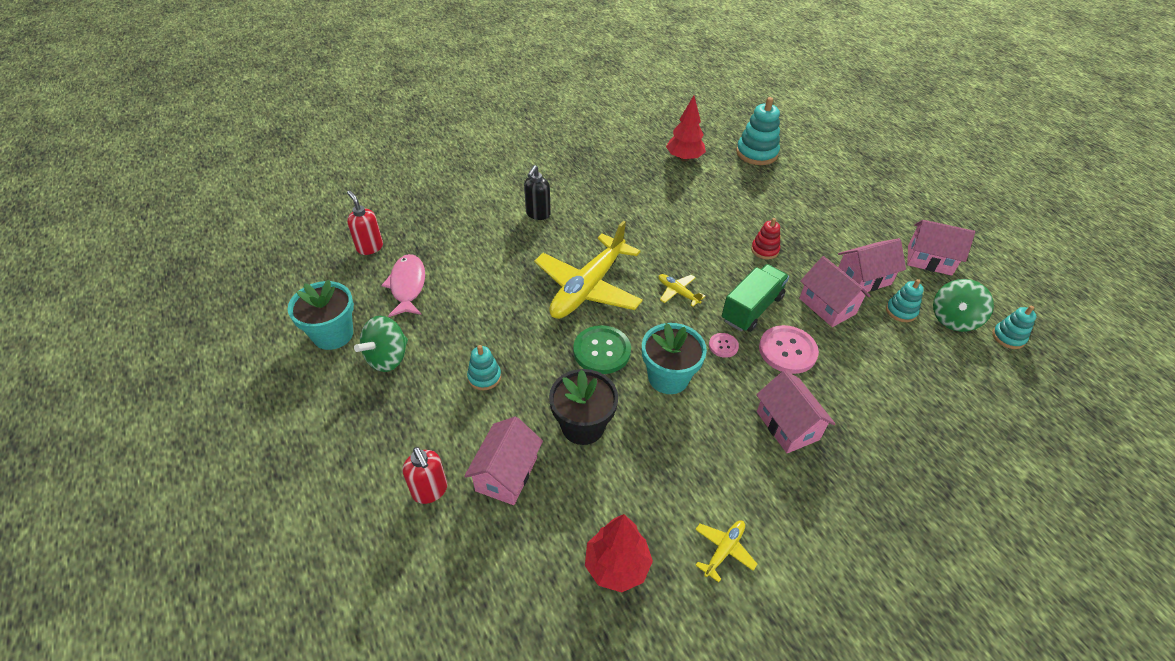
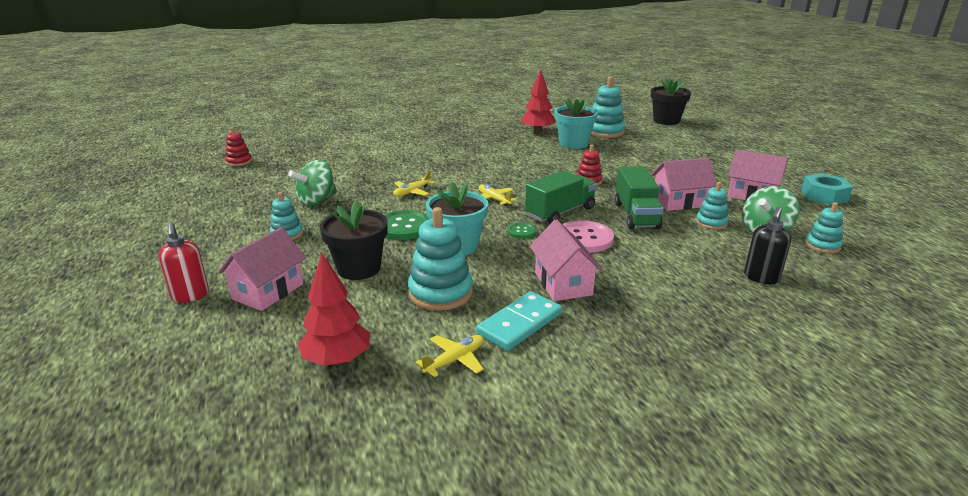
camera: 10 degrees right, 20 degrees down
(333, 334) = (174, 203): turquoise flower pot -> turquoise flower pot (573, 144)
(370, 247) = (239, 162): red soap dispenser -> red stacking toy
(387, 358) = (210, 218): green spinning top -> green spinning top (316, 201)
(407, 286) = (255, 182): pink fish -> none
(538, 214) = (392, 153): black soap dispenser -> black soap dispenser (761, 278)
(588, 288) = (412, 192): yellow plane -> yellow plane, size x0.42
(677, 454) = (440, 293): none -> turquoise stacking toy
(723, 346) = (521, 231): pink button -> green button
(765, 491) = (520, 324): none -> turquoise domino
(815, 126) = (666, 121): none -> black flower pot
(827, 306) = (636, 215): pink house -> green truck
(997, 254) = (824, 195): none -> turquoise nut

